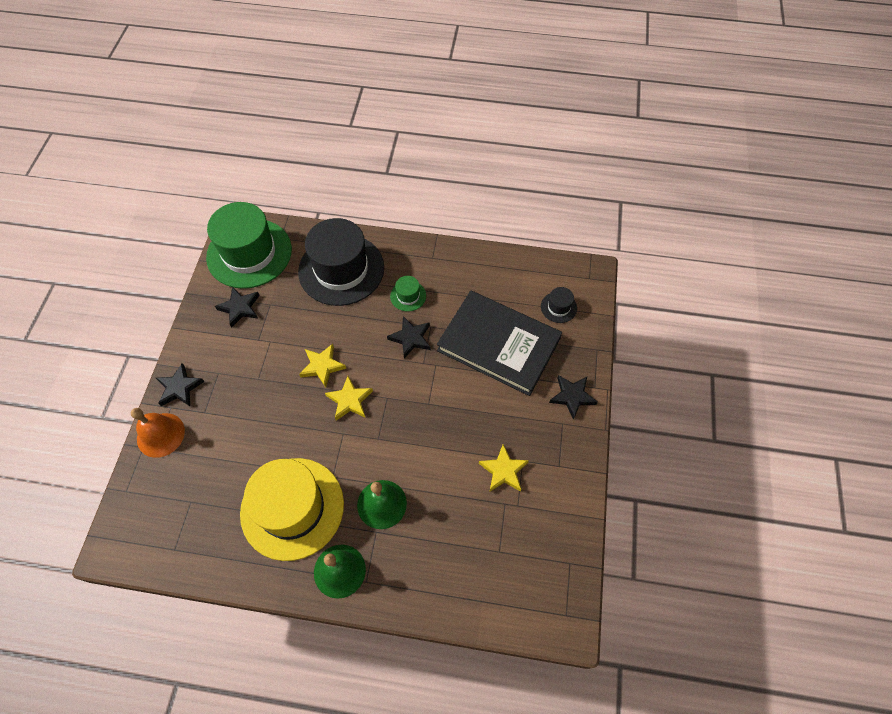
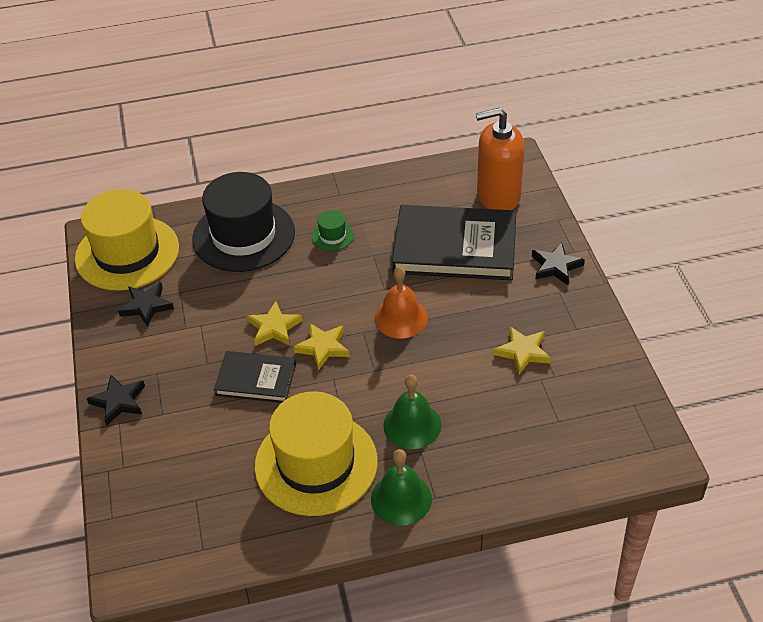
camera: 20 degrees left, 15 degrees down
(160, 435) = (122, 452): orange bell -> orange bell (401, 318)
(249, 253) = (127, 253): green hat -> yellow hat
(286, 409) = (256, 379): none -> black book
(411, 338) = (358, 272): black star -> none
(558, 307) = (498, 196): black hat -> orange soap dispenser

